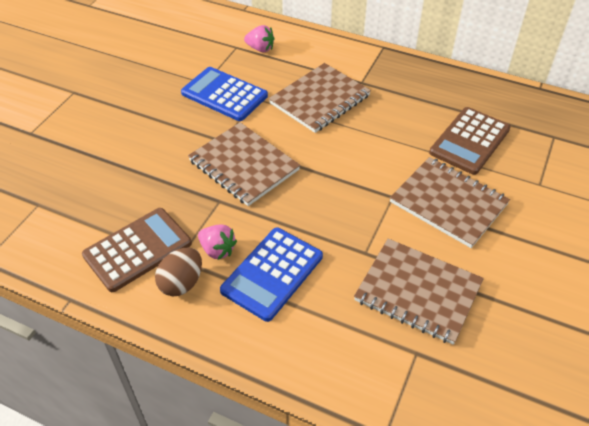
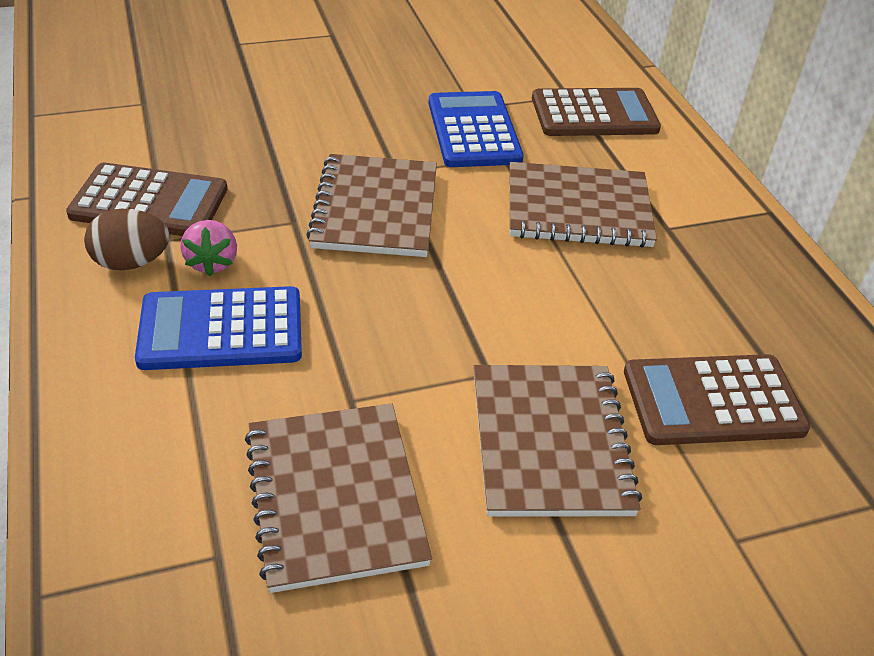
camera: 45 degrees right, 5 degrees down
(260, 49) = (594, 114): pink strawberry -> brown calculator

